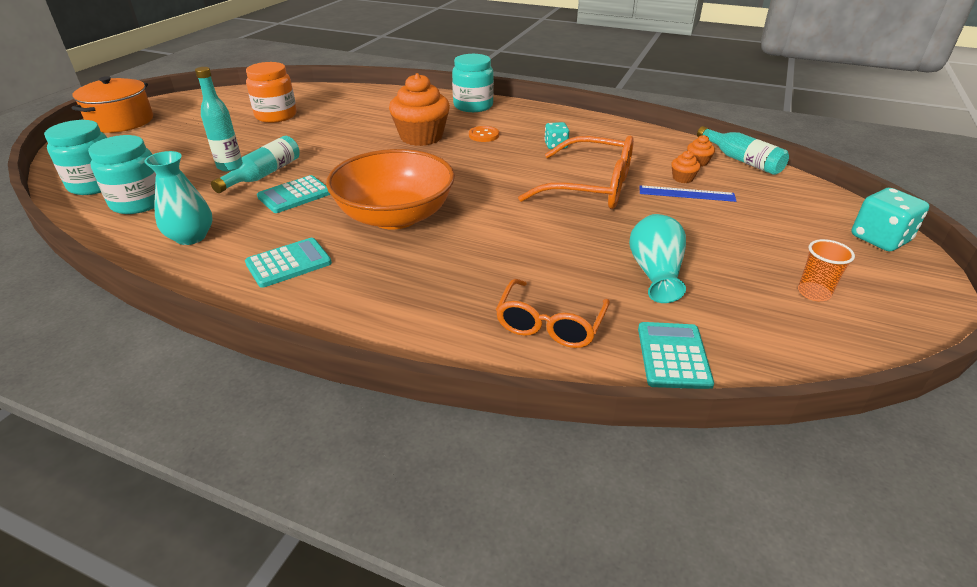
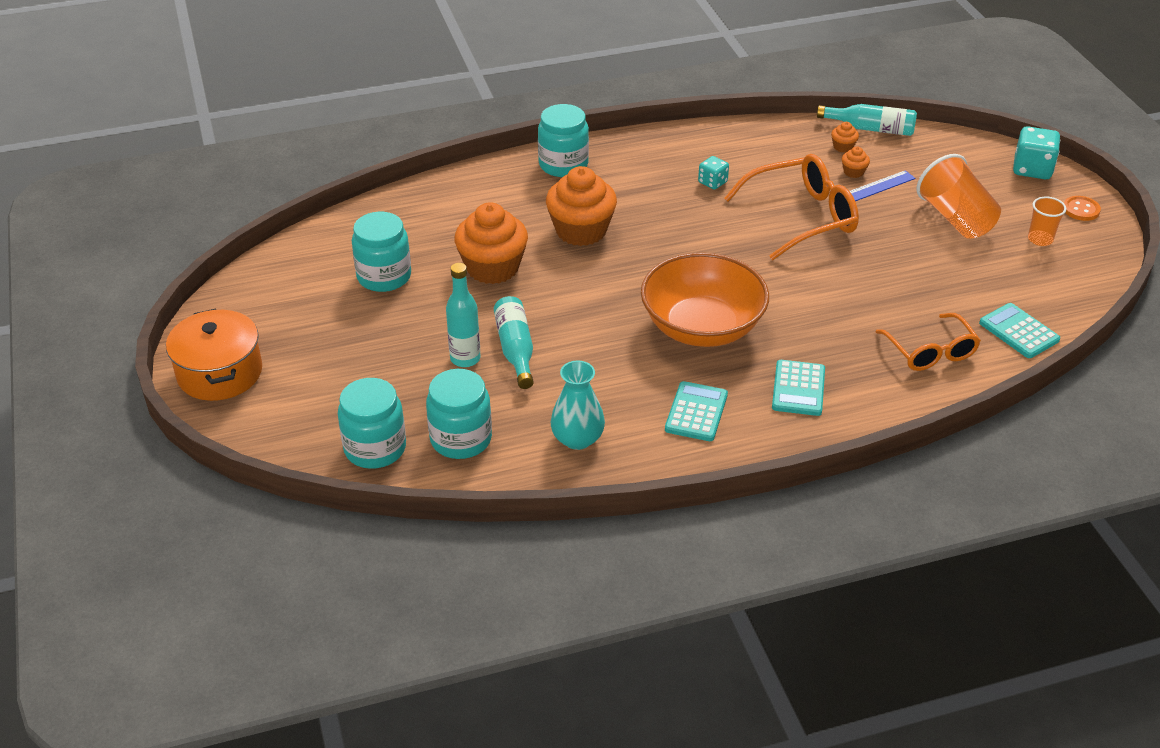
camera: 40 degrees left, 5 degrees up
(276, 116) = (384, 276): orange jar -> turquoise jar
(294, 195) = (585, 354): turquoise calculator -> turquoise calculator (798, 388)
(336, 134) = (492, 268): none -> orange cupcake
(484, 135) = (633, 200): orange button -> orange button (1081, 210)
(655, 273) = (940, 275): turquoise vase -> none
(736, 241) = (955, 218): none -> orange cup

